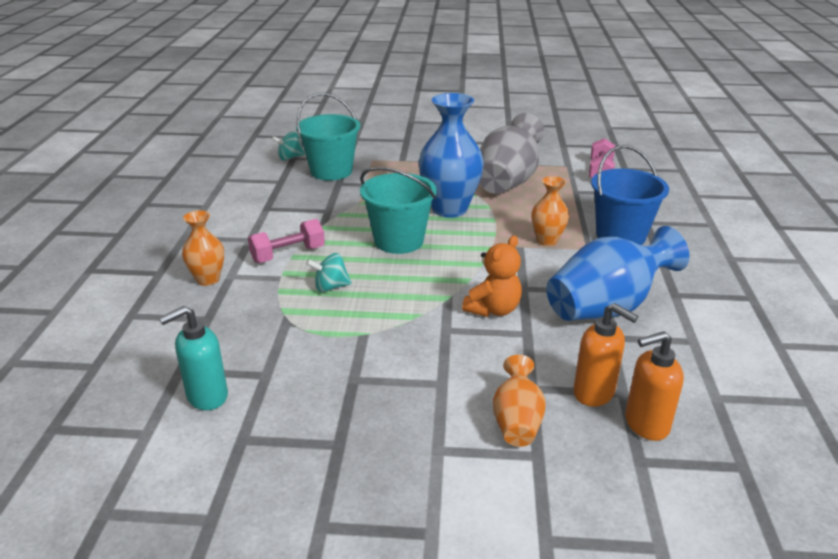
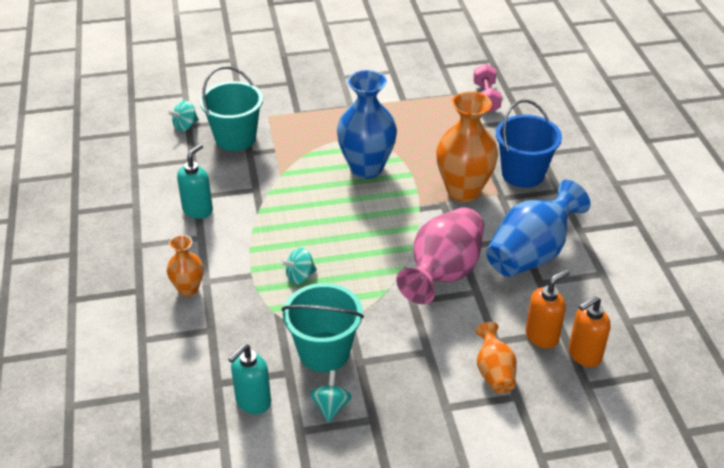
camera: 15 degrees left, 10 degrees up
(261, 218) = (198, 210): none -> turquoise soap dispenser
(288, 254) = (245, 248): pink dumbbell -> none
(294, 420) = (331, 406): none -> turquoise spinning top
(399, 241) = (336, 214): turquoise bucket -> turquoise bucket (324, 352)
(493, 309) = (443, 273): orange teddy bear -> pink vase
(508, 181) = (407, 124): grey vase -> none
(547, 240) = (463, 190): orange vase -> orange vase, size x1.85
(594, 393) = (542, 336): orange soap dispenser -> orange soap dispenser turned 60 degrees counterclockwise

